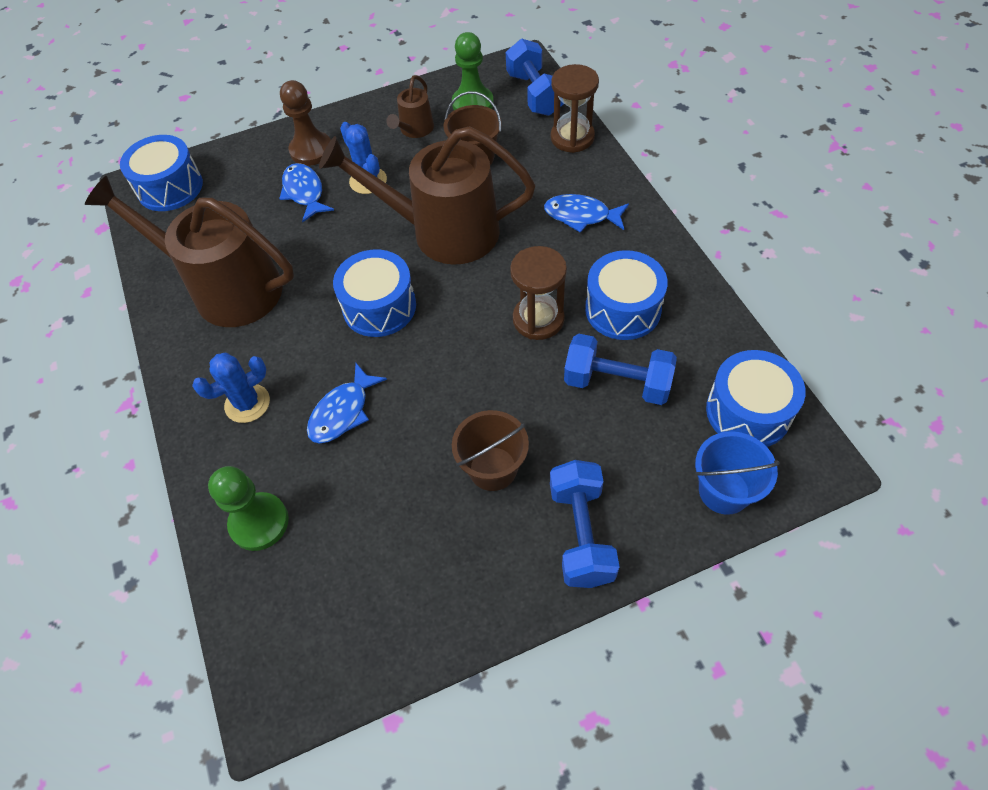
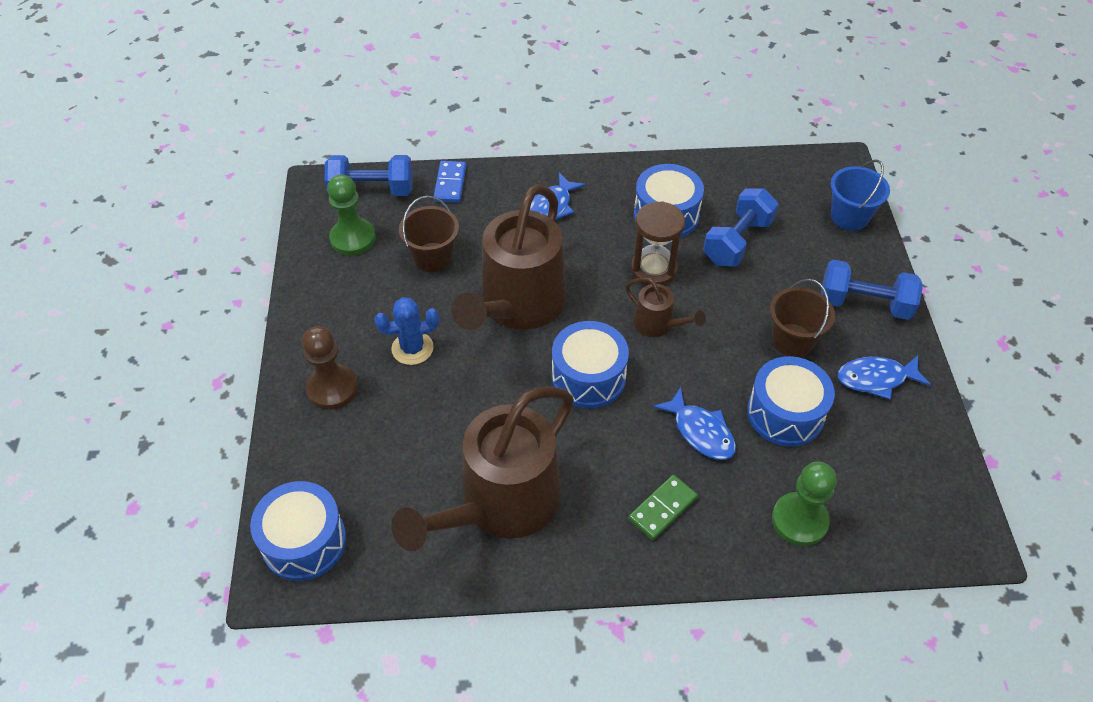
camera: 75 degrees left, 5 degrees down
(247, 403) = (663, 509): blue cactus -> green domino
(304, 192) = (396, 407): blue fish -> blue fish (876, 379)
(414, 130) = (360, 293): brown watering can -> brown watering can (658, 325)
(572, 138) = (450, 184): brown hourglass -> blue domino
(748, 411) = (788, 181): blue drum -> blue drum (785, 413)

